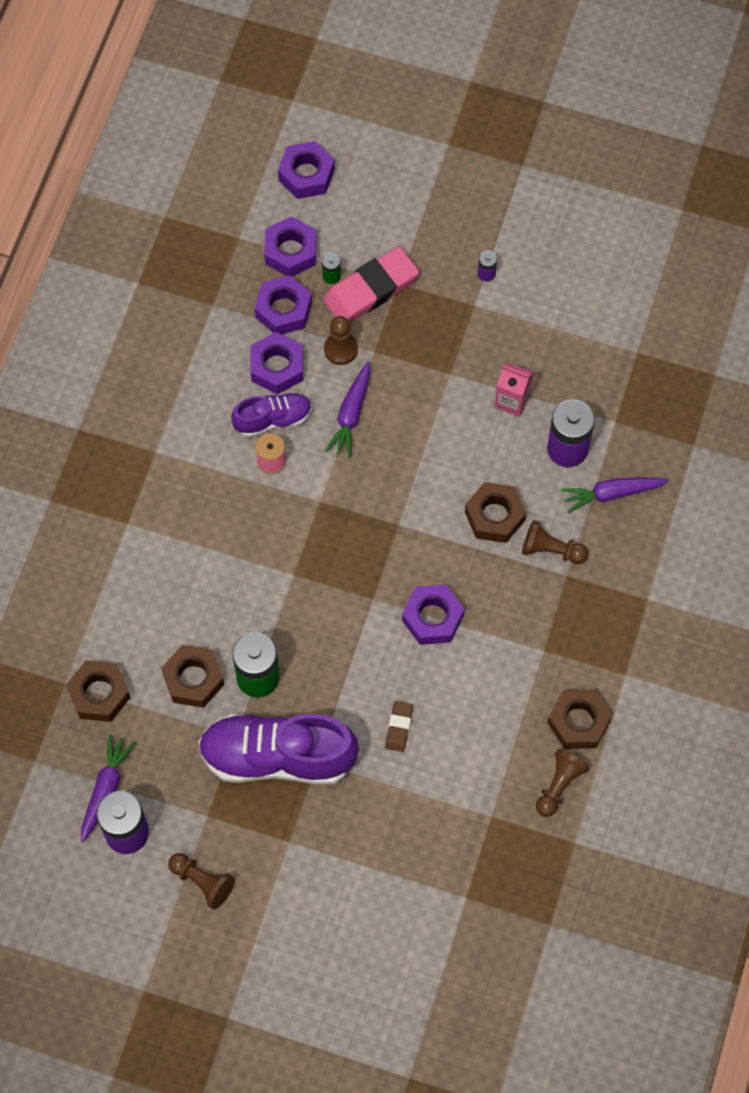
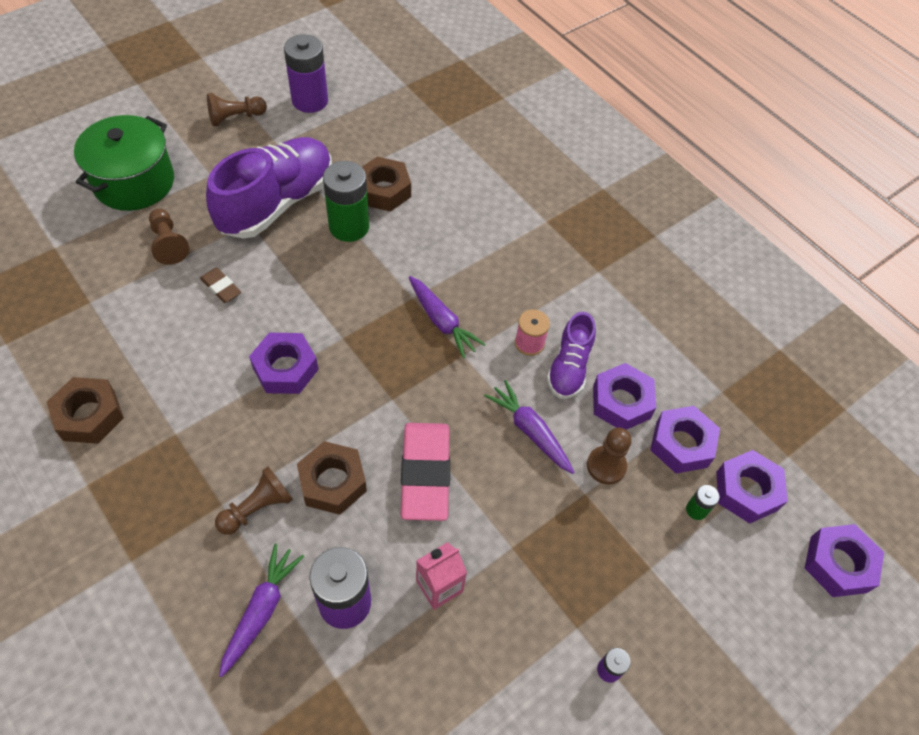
camera: 120 degrees right, 10 degrees down
(99, 694) = (422, 137): brown nut -> none
(105, 789) = (350, 106): purple carrot -> purple carrot (441, 321)
(349, 900) = (134, 182): none -> green pot
(371, 289) = (658, 536): pink eraser -> pink eraser (425, 473)
(559, 785) = (58, 364): brown pawn -> brown pawn (168, 244)

